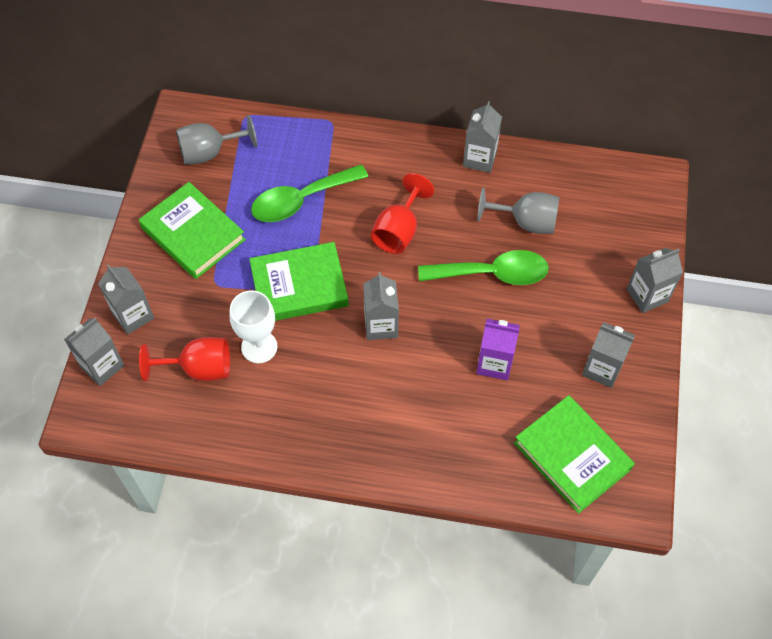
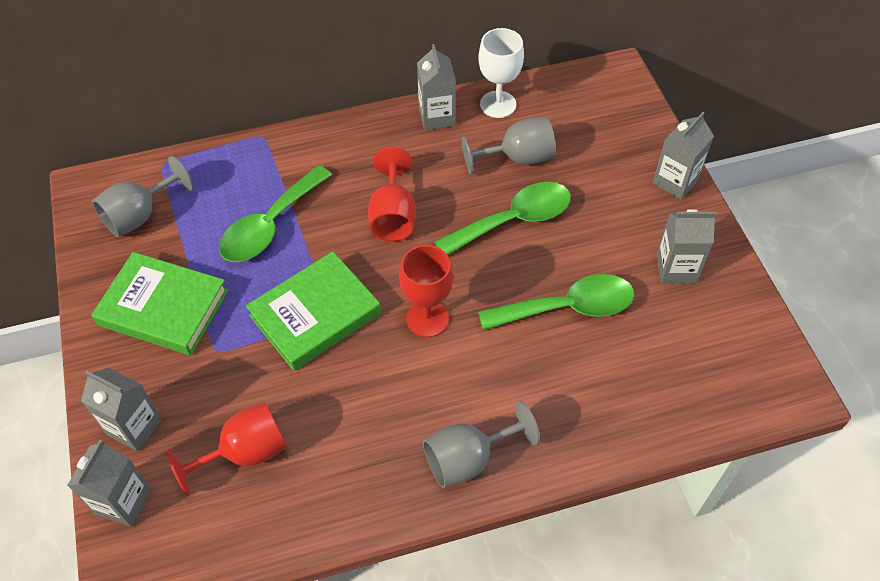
camera: 25 degrees left, 5 degrees down
(259, 347) = (304, 398): white goblet -> white goblet (498, 104)
(354, 445) = (468, 459): none -> grey goblet
(381, 325) = (427, 319): grey carton -> red goblet
(494, 363) = (568, 308): purple carton -> green spoon
(572, 456) = (700, 367): green book -> none

